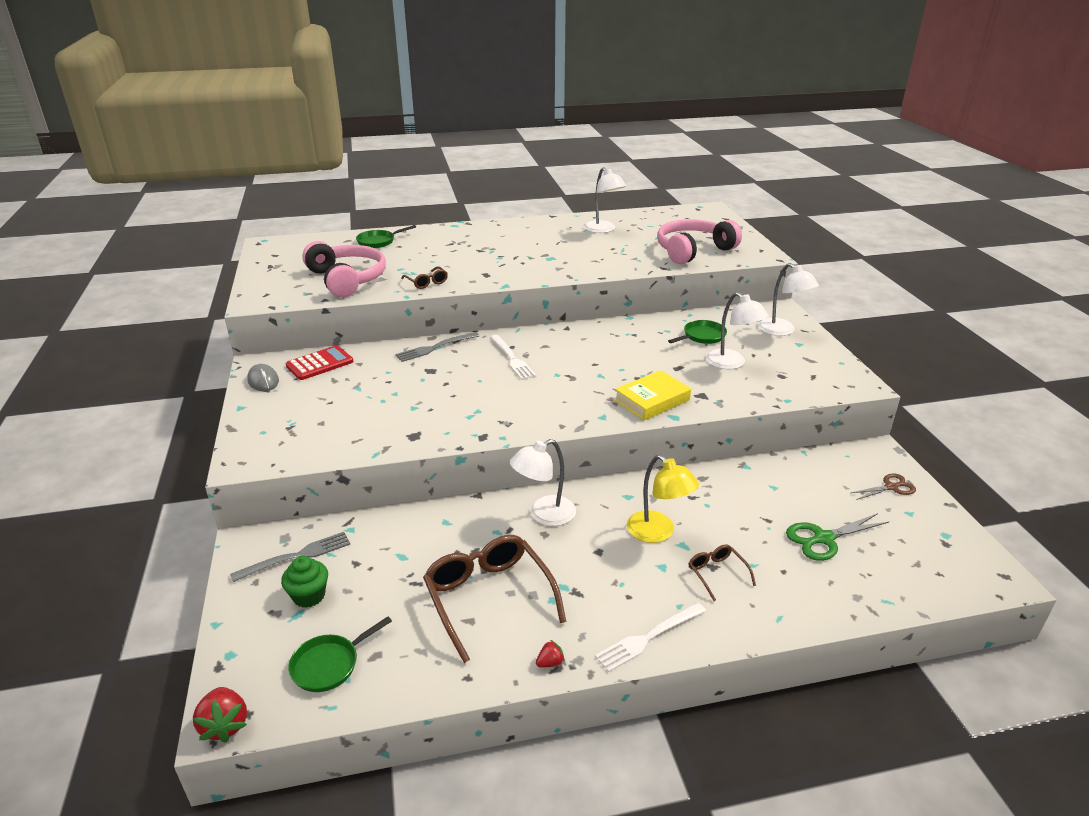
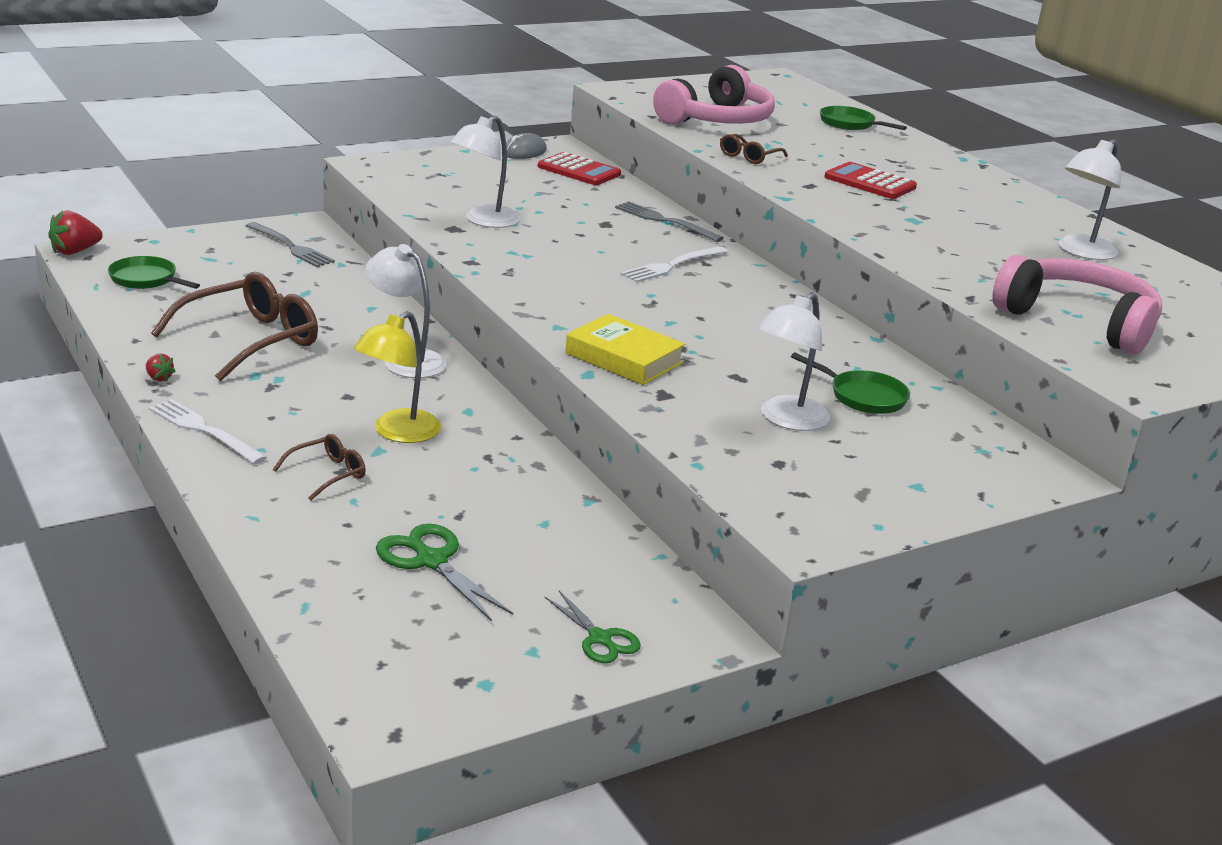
camera: 70 degrees right, 5 degrees down
(309, 596) = (235, 259): green cupcake -> none
(487, 257) = (870, 182): none -> red calculator
(782, 331) = (956, 471): white lamp -> white lamp (484, 221)
(891, 487) = (600, 638): brown scissors -> green scissors

